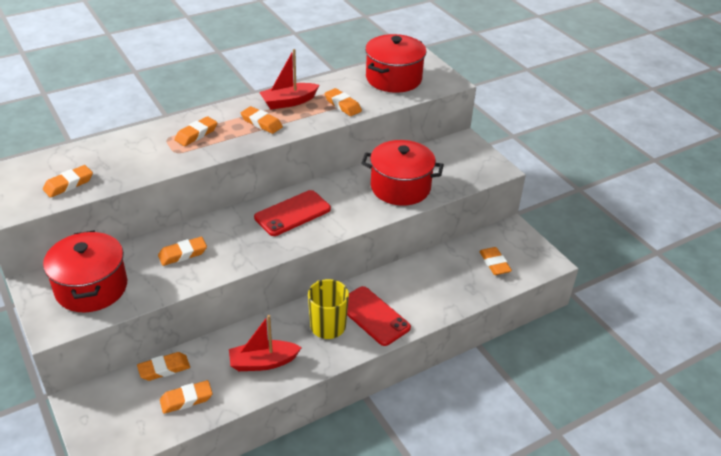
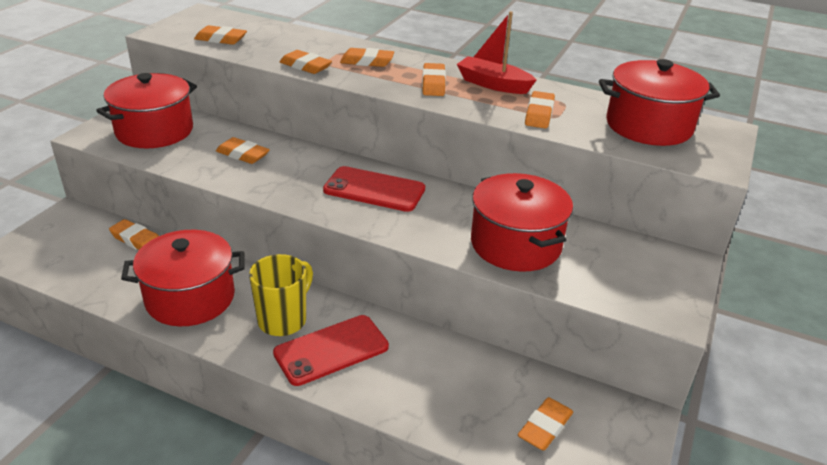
camera: 55 degrees right, 5 degrees down
(186, 399) = (104, 271): orange eraser -> orange eraser (305, 66)
(263, 362) = (190, 298): red boat -> red pot
(373, 316) = (331, 350): red phone -> red phone turned 45 degrees clockwise

